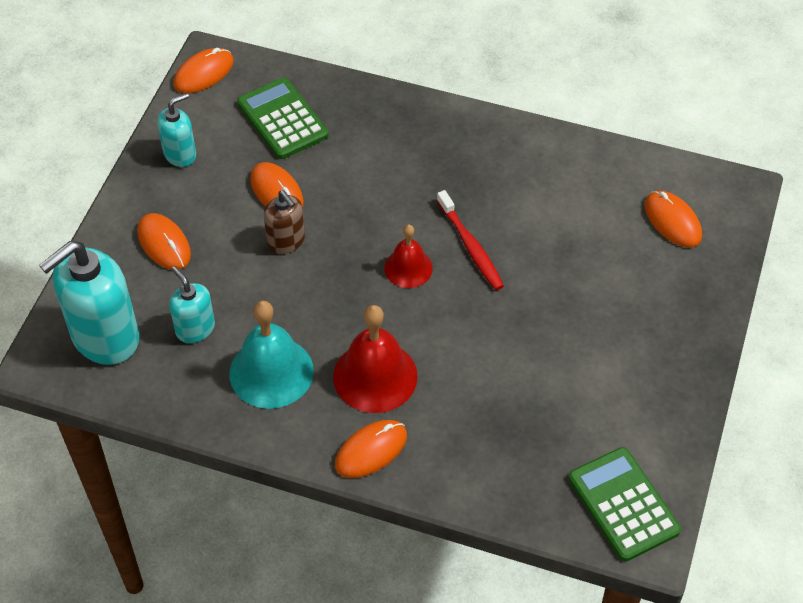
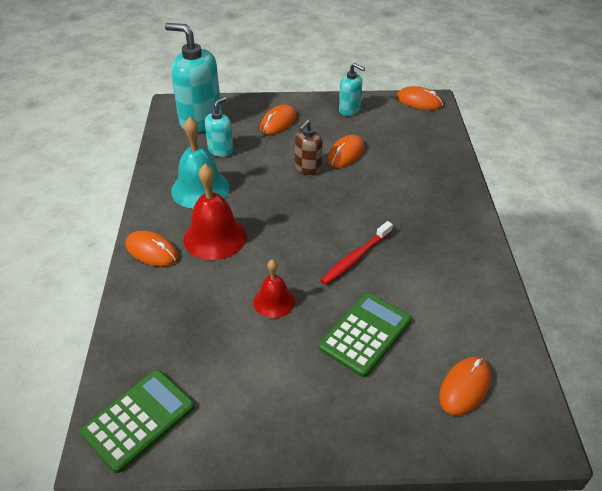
camera: 70 degrees right, 10 degrees down
(282, 119) = (407, 140): green calculator -> green calculator (365, 334)
(408, 268) = (317, 230): red bell -> red bell (274, 301)

